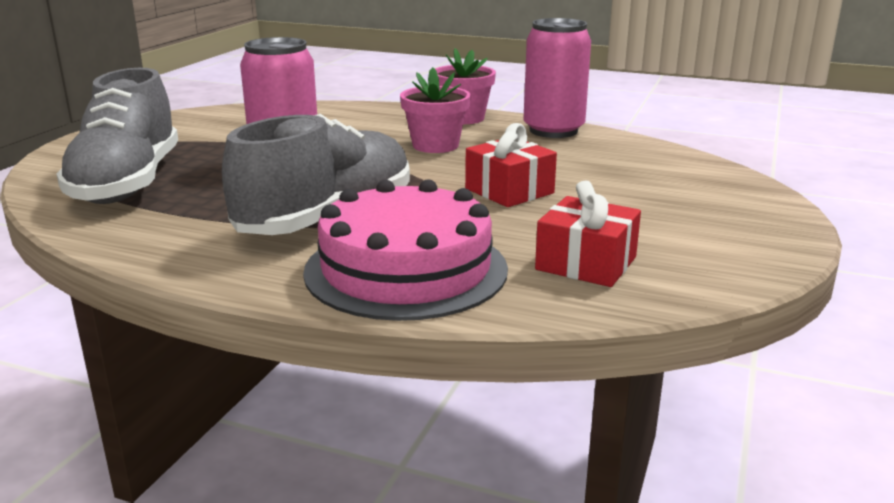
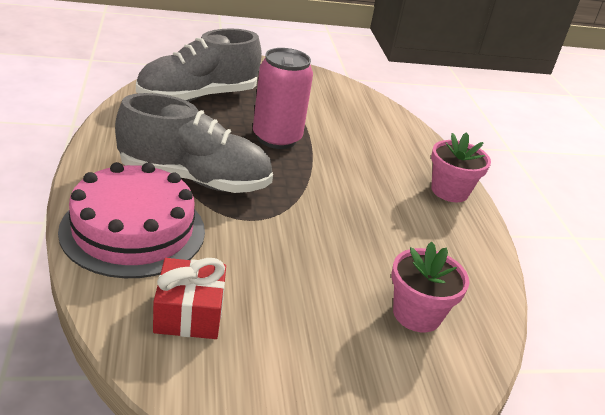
camera: 55 degrees right, 10 degrees up
(435, 145) = (370, 191): pink flower pot -> pink flower pot (417, 314)
(509, 191) = (305, 248): red gift -> none
(553, 130) = (472, 246): pink can -> none

